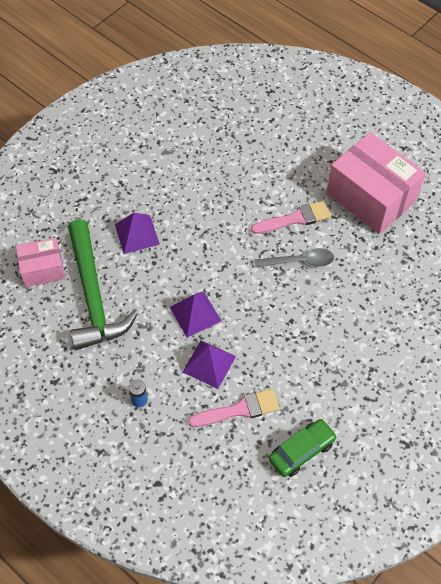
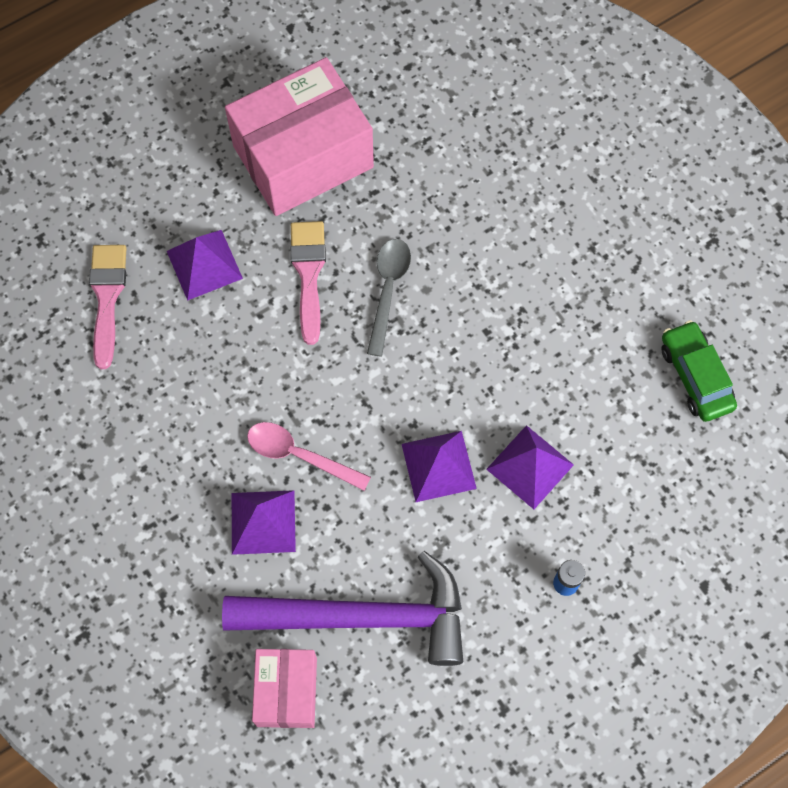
camera: 75 degrees left, 10 degrees up
(93, 296) = (362, 617): green hammer -> purple hammer
(181, 242) = (299, 455): none -> pink spoon
(239, 409) = (614, 443): pink brush -> pink brush (107, 298)
(282, 167) = (204, 264): none -> purple pyramid

